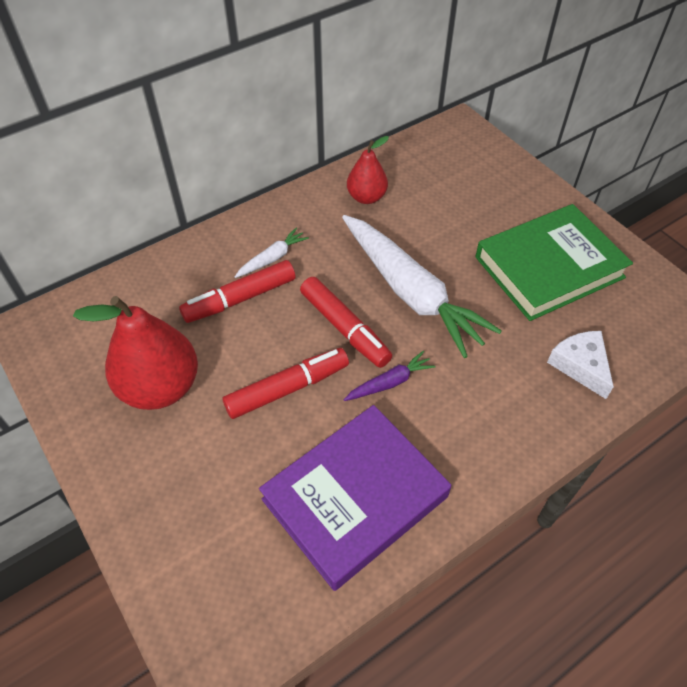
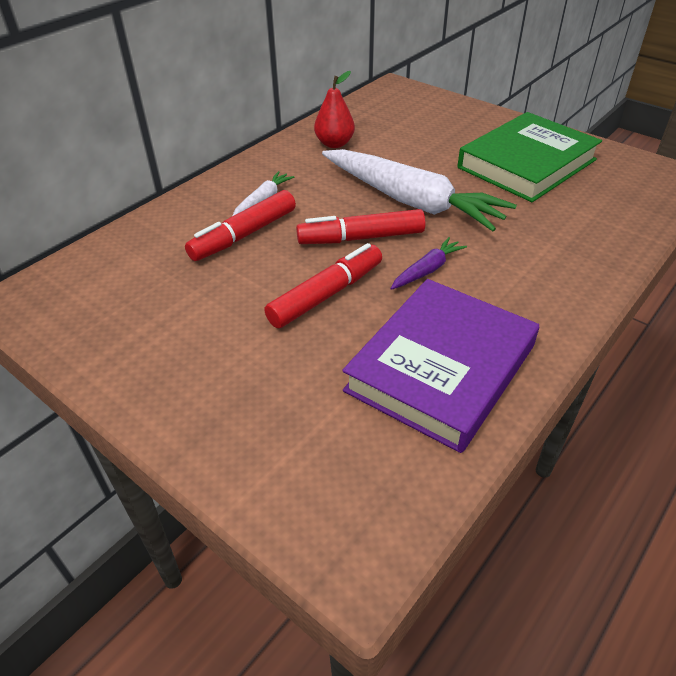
camera: 15 degrees left, 10 degrees down
(160, 387) = (187, 320): red pear -> none
(344, 328) = (361, 238): red marker -> red marker turned 135 degrees clockwise
(580, 365) = (595, 224): white cheese -> none

